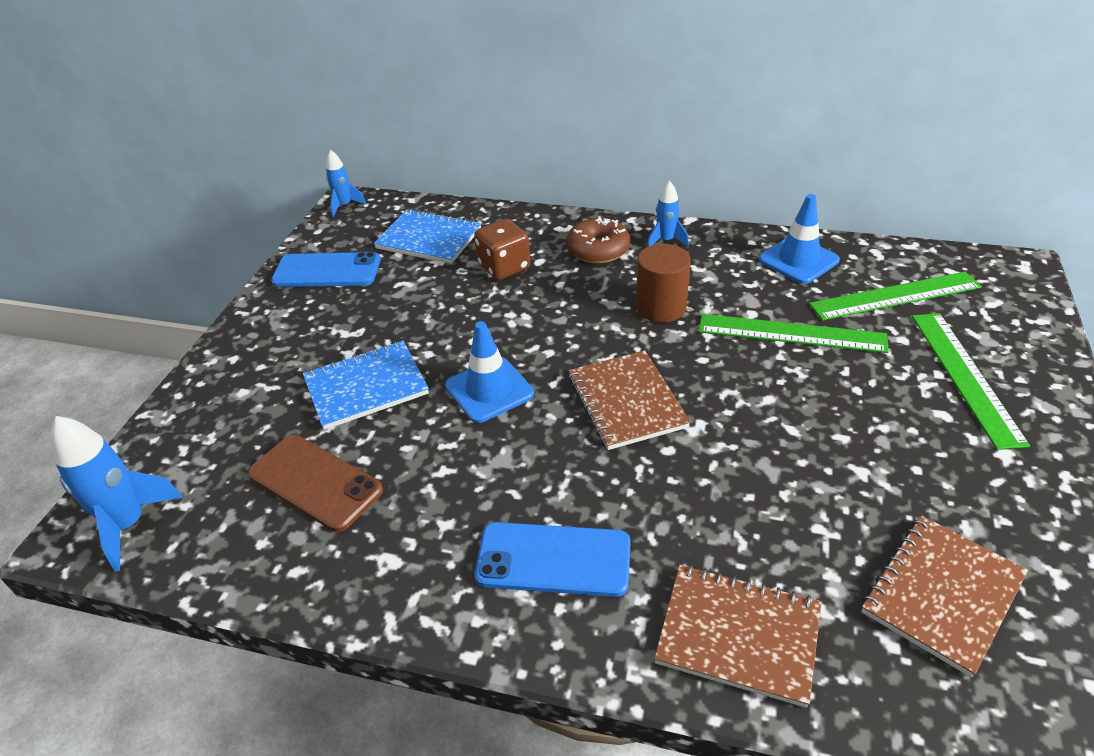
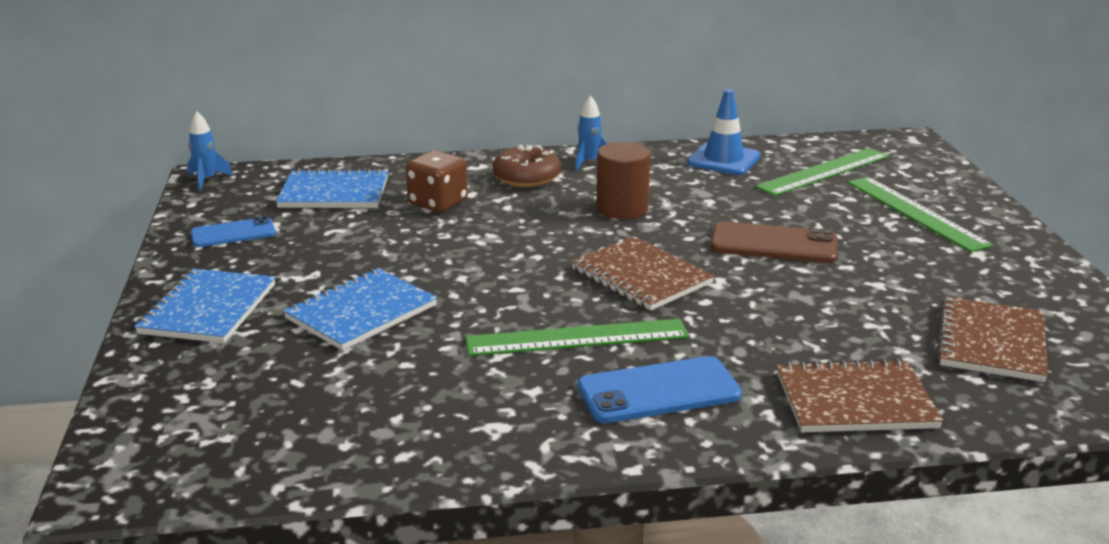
camera: 25 degrees left, 15 degrees down
(129, 525) = (169, 465): blue rocket -> none
(259, 354) = (208, 309): none -> blue notebook
(315, 482) = (367, 390): brown phone -> brown phone (773, 244)
(327, 271) = (233, 233): blue phone -> blue phone, size x0.66
(489, 390) = (498, 292): blue traffic cone -> none
(791, 333) = (754, 208): green ruler -> green ruler (577, 338)

